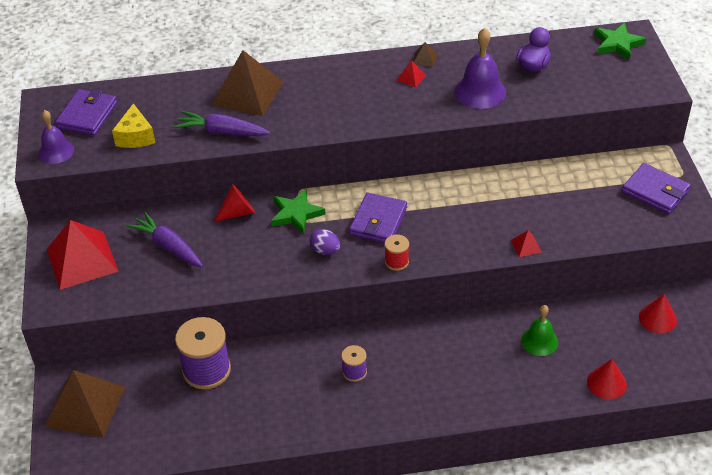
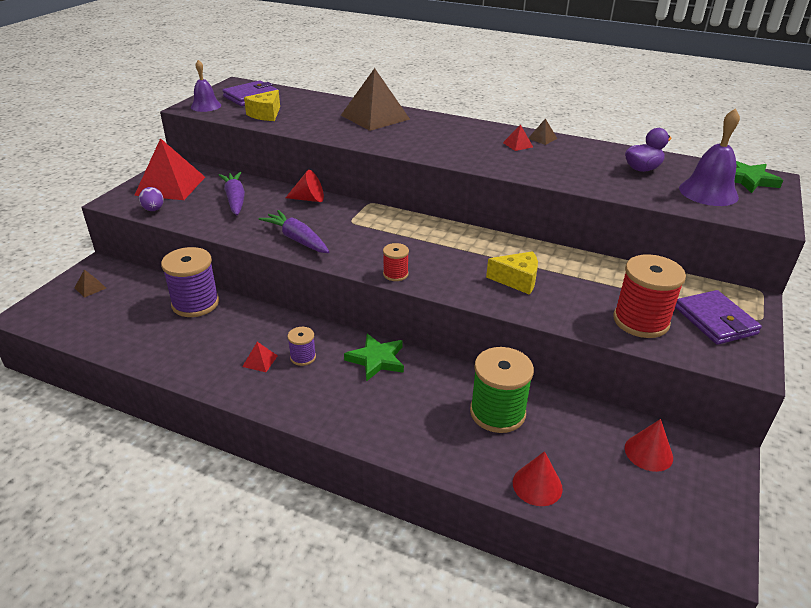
camera: 30 degrees right, 10 degrees down
(85, 406) = (90, 288): brown pyramid -> brown pyramid, size x0.41
(222, 132) = (328, 129): purple carrot -> purple carrot (297, 239)
(296, 214) = (350, 215): green star -> green star (376, 360)
(325, 250) = (345, 244): purple egg -> purple egg (153, 210)
(378, 221) = (411, 243): purple wallet -> none
(480, 92) = (571, 169): purple bell -> purple bell (708, 192)
(494, 221) = (517, 280): none -> yellow cheese
(526, 246) = (530, 310): red pyramid -> red pyramid (260, 361)
(539, 341) = (497, 412): green bell -> green spool
(608, 217) = (641, 321): none -> red spool

